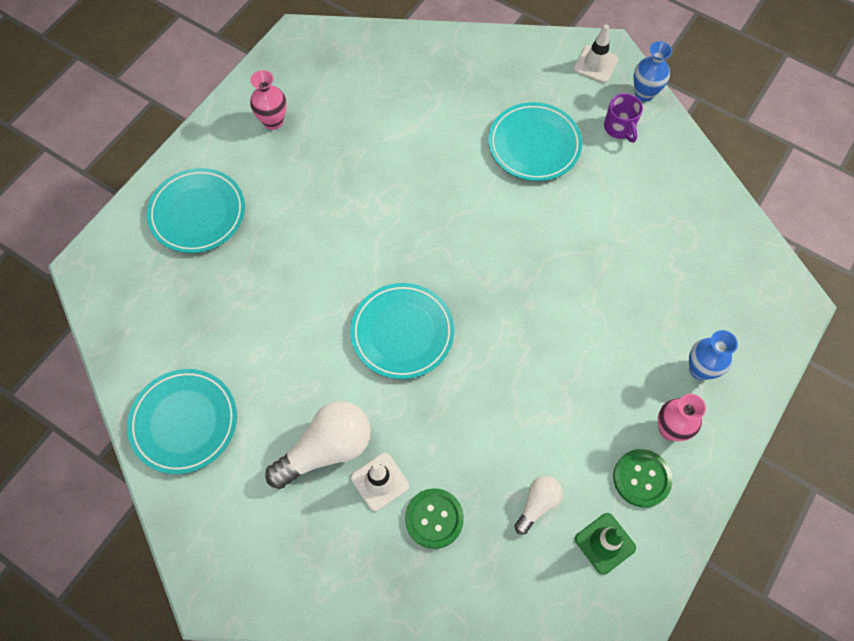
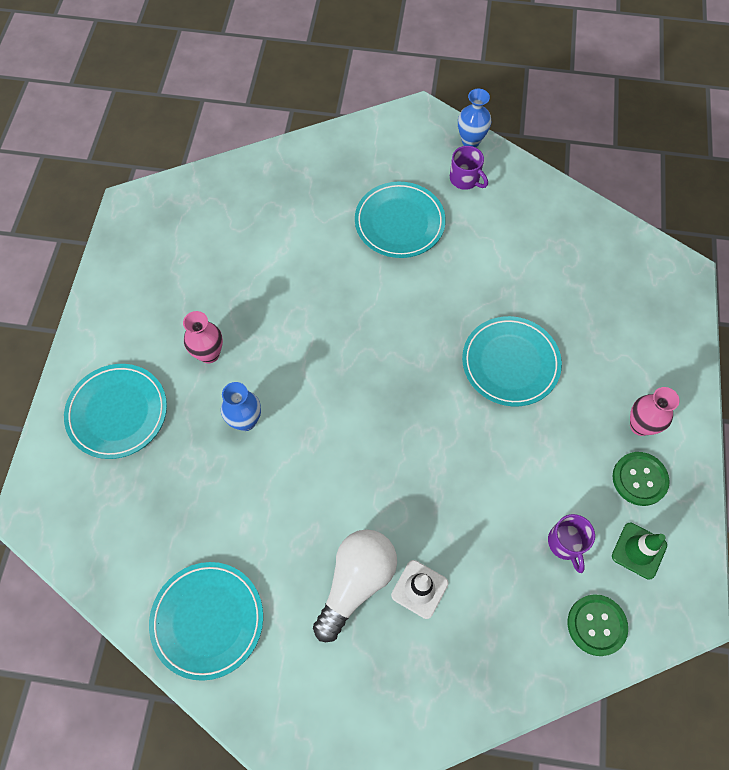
camera: 25 degrees left, 0 degrees up
(273, 121) = (148, 295): pink vase -> pink vase (209, 354)
(402, 332) = (370, 442): turquoise plate -> turquoise plate (510, 363)
(434, 518) = (485, 599): green button -> green button (596, 625)
(537, 504) = (566, 543): white light bulb -> purple mug
(595, 64) = (416, 130): white traffic cone -> none
(700, 369) = (638, 363): blue vase -> blue vase (245, 421)

